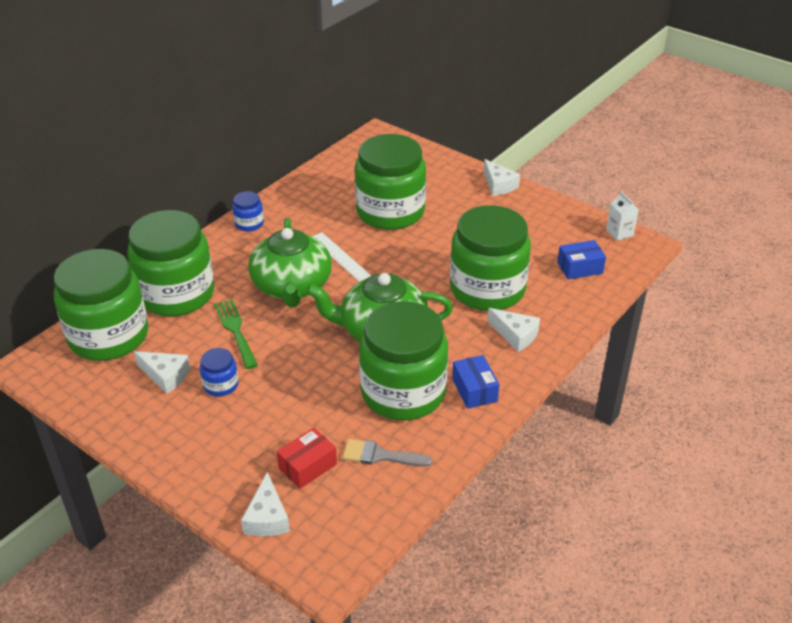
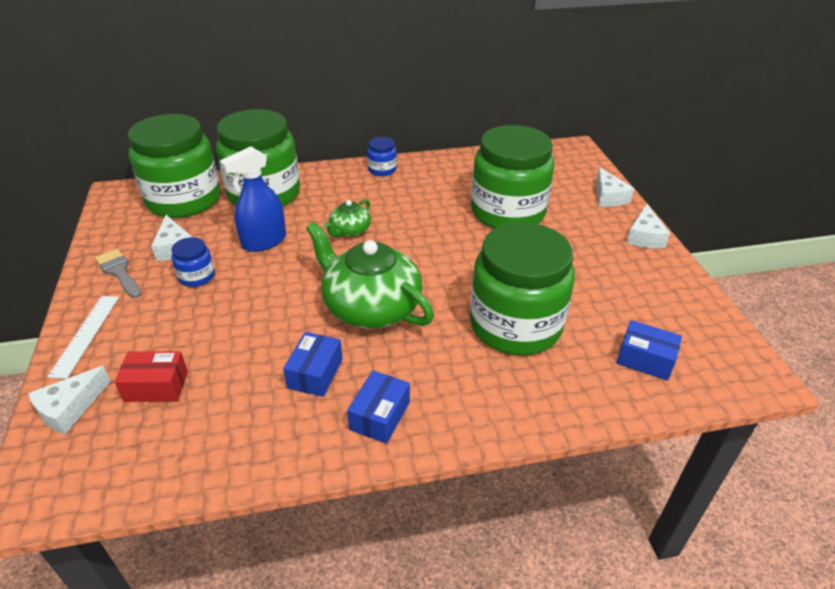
camera: 40 degrees right, 0 degrees up
(235, 330) = (264, 241): green fork -> blue spray bottle
(292, 286) = (350, 230): green teapot -> green teapot, size x0.49
(339, 256) = (417, 227): white ruler -> white ruler (85, 335)
(380, 455) = (219, 419): grey brush -> grey brush (119, 271)
(403, 392) = (315, 373): green jar -> blue box
(515, 335) = (489, 387): white cheese -> white cheese (608, 197)
(619, 233) = (738, 348): white carton -> none

